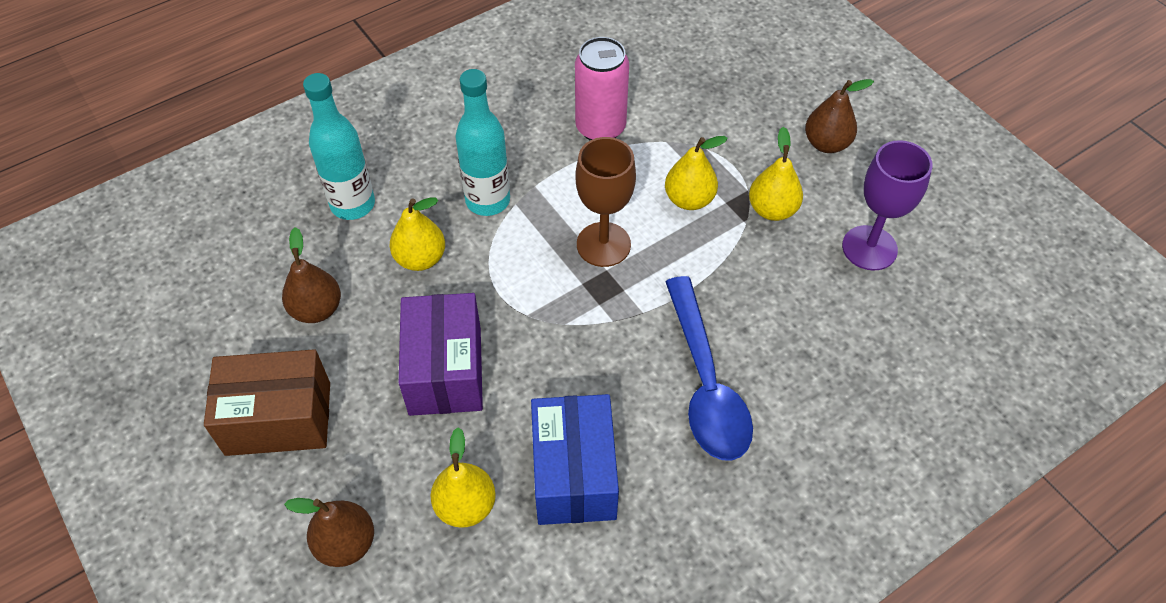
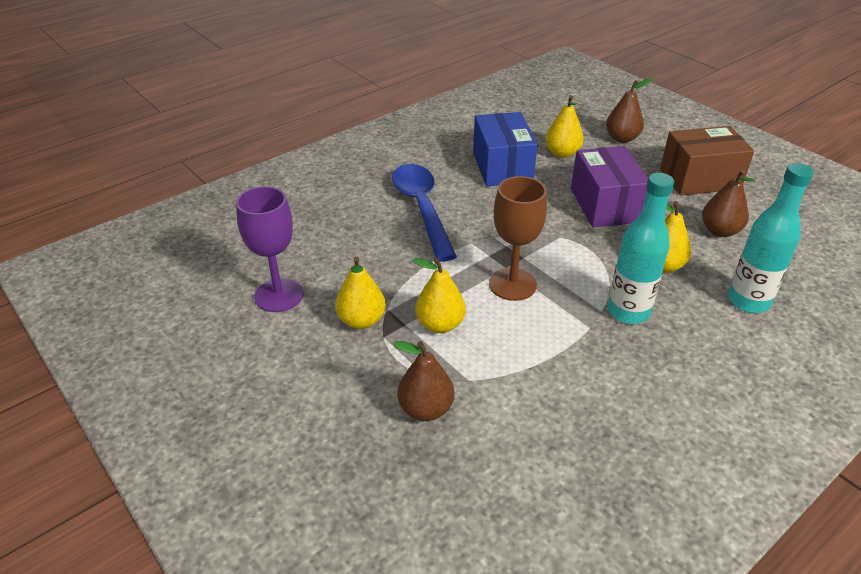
camera: 175 degrees right, 15 degrees down
(600, 128) = (541, 390): pink can -> none
(826, 144) = (294, 388): brown pear -> brown pear (425, 409)

